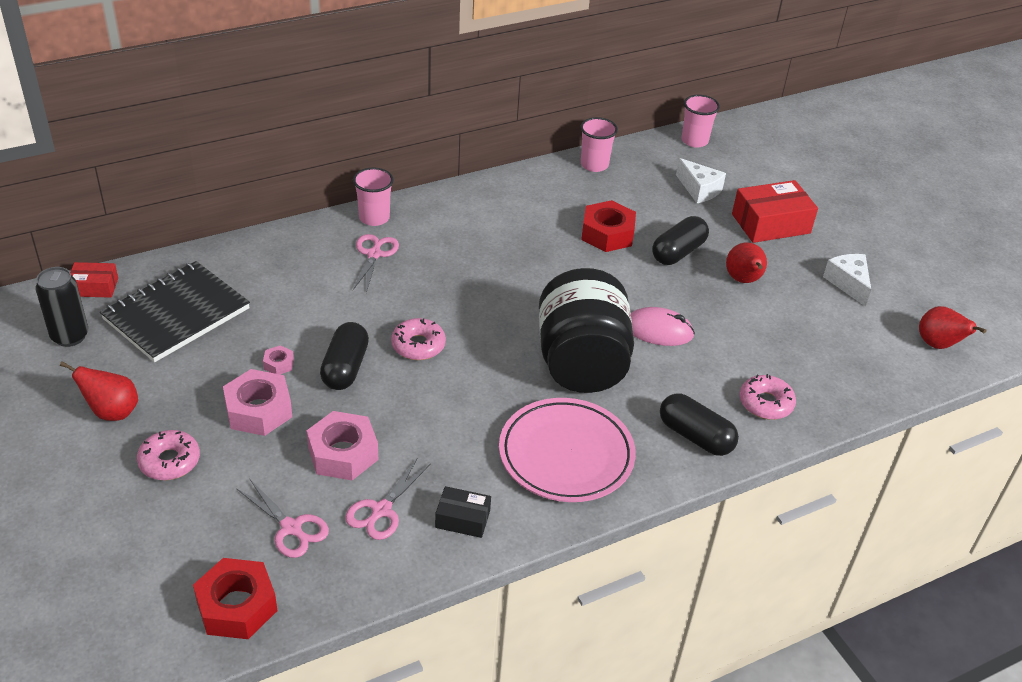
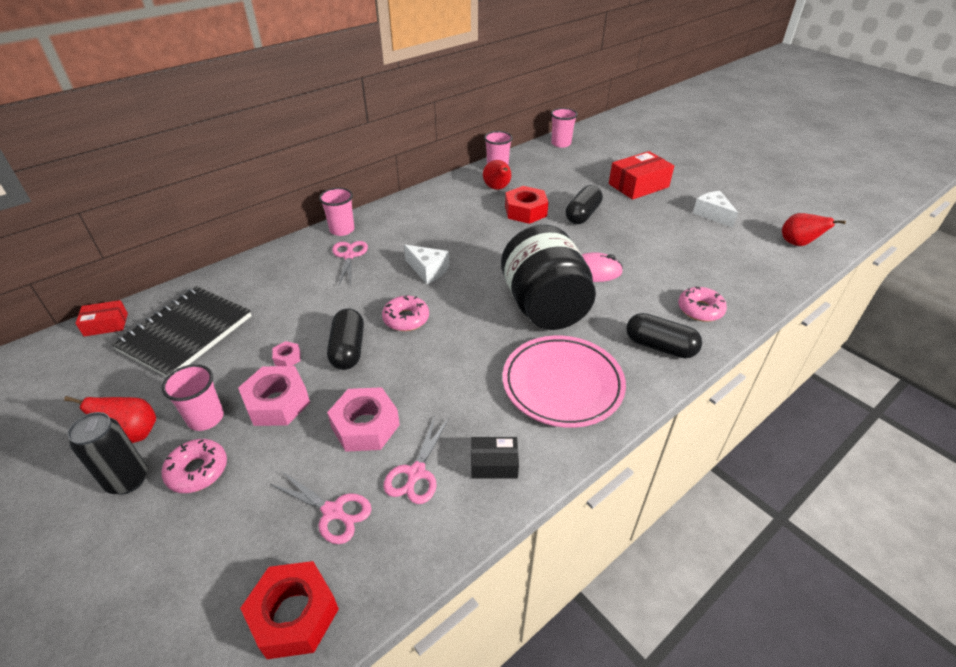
camera: 10 degrees left, 0 degrees up
(70, 336) = (85, 371): black can -> black can (128, 480)
(184, 411) = (206, 418): none -> pink cup
(699, 190) = (578, 172): white cheese -> white cheese (428, 270)
(743, 280) = (638, 225): red pear -> red pear (497, 188)

